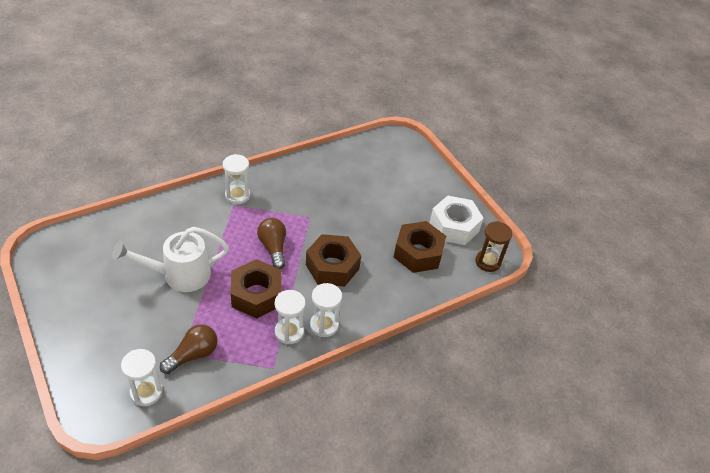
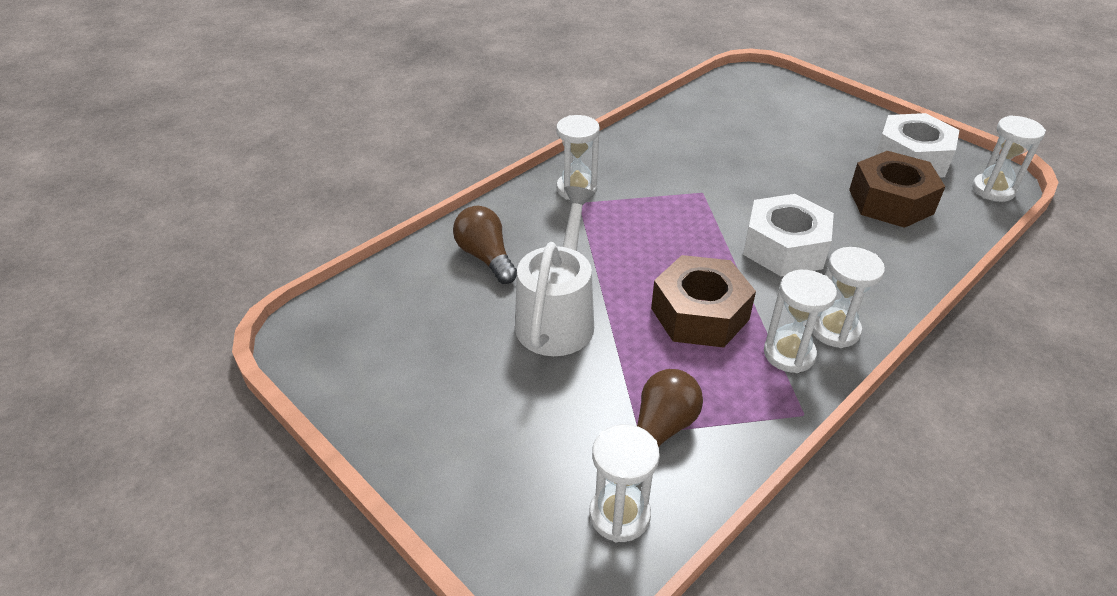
camera: 10 degrees left, 5 degrees down
(179, 275) = (558, 316): white watering can -> white watering can turned 135 degrees clockwise
(273, 248) = (678, 244): brown light bulb -> brown light bulb (486, 257)
(332, 266) = (784, 247): brown nut -> white nut
(487, 262) = (993, 190): brown hourglass -> white hourglass

